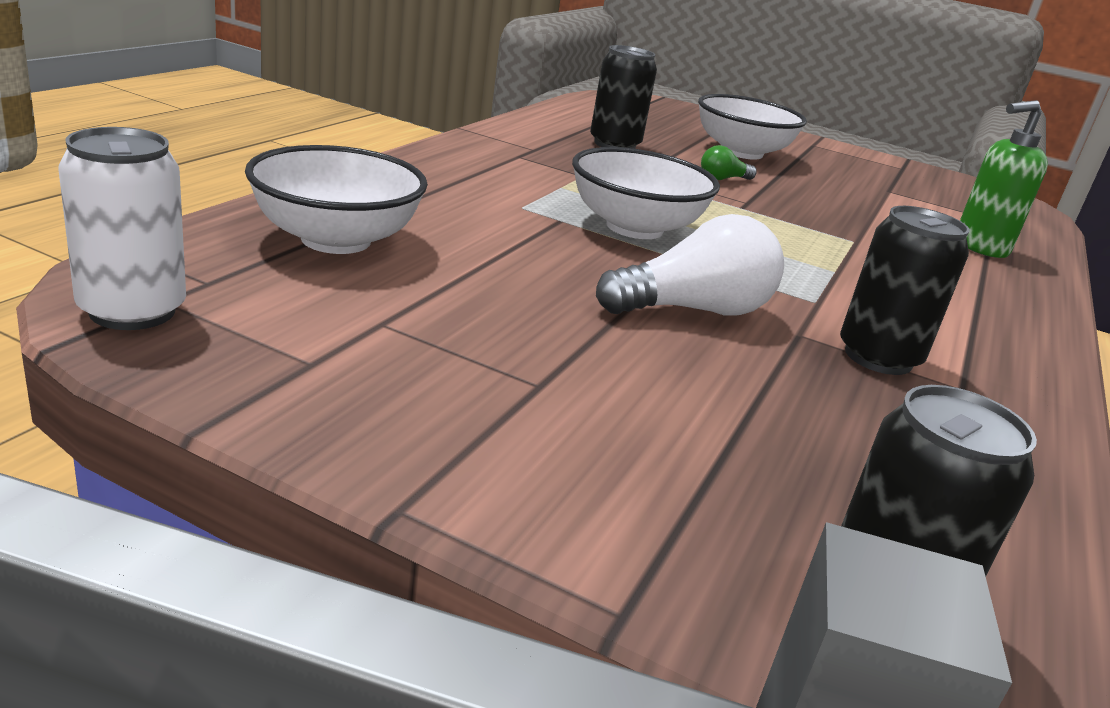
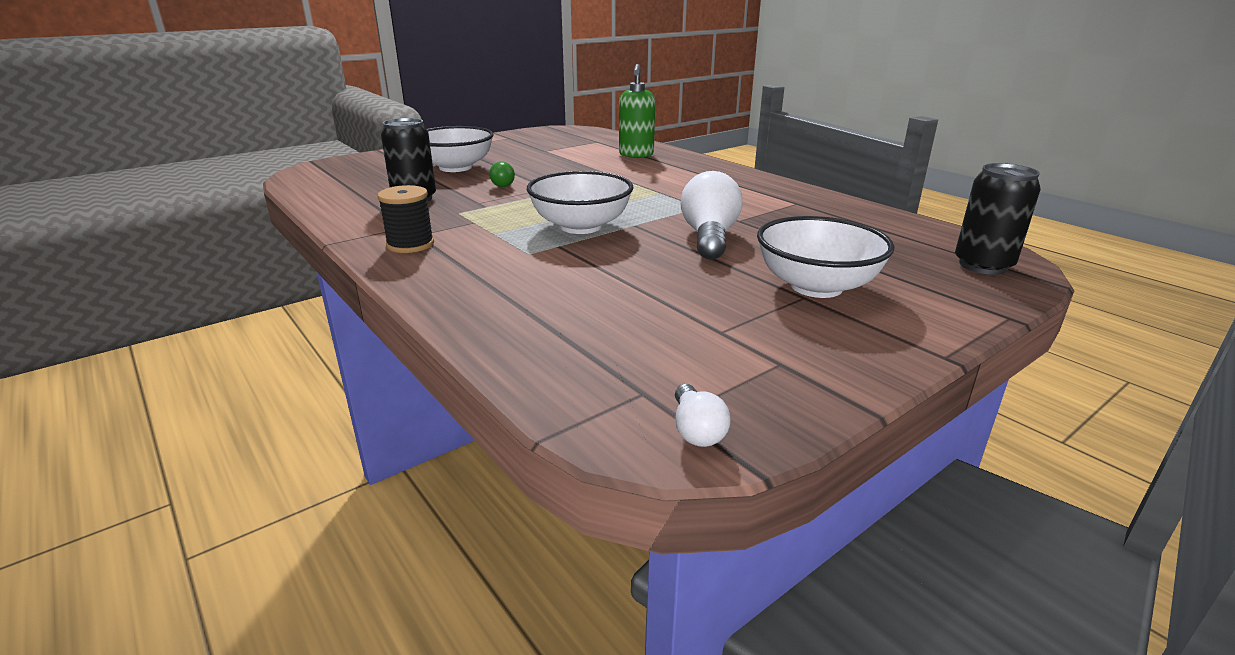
camera: 60 degrees left, 0 degrees up
(132, 311) = (696, 430): white can -> white light bulb
(336, 240) = (571, 329): white bowl -> white bowl (816, 286)
(489, 155) = (410, 244): none -> black spool
(878, 357) = (767, 210): black can -> none

